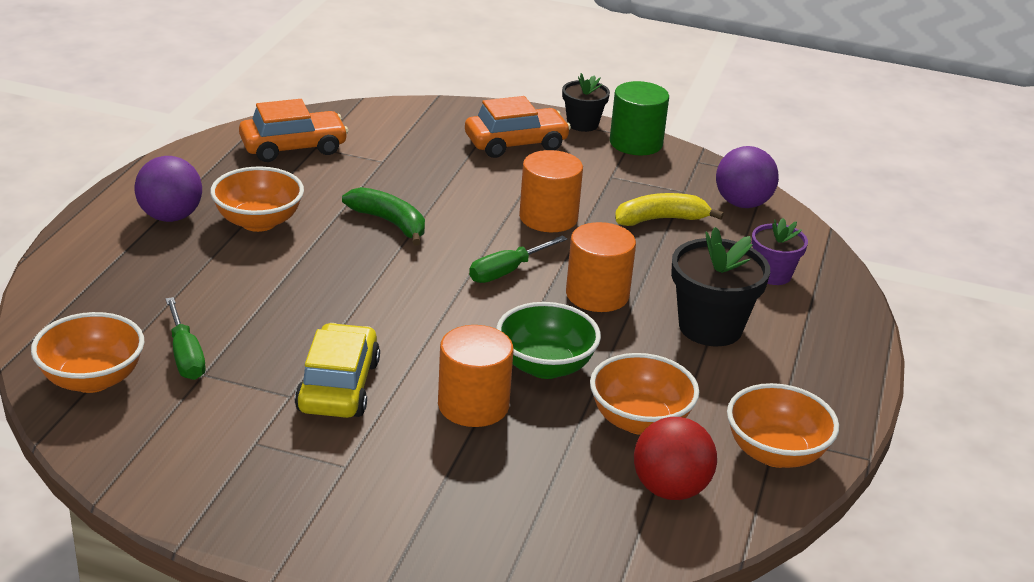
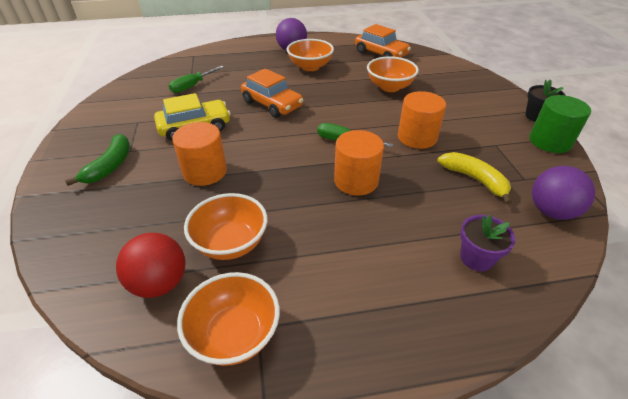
camera: 65 degrees right, 10 degrees up
(92, 379) = (162, 75): orange bowl -> orange bowl (389, 87)
(390, 223) = (348, 95): green banana -> green banana (110, 166)
(516, 143) = (478, 103): orange car -> orange car (272, 104)
(545, 366) = (261, 185): green bowl -> none
(710, 327) = (369, 244): black flower pot -> none

